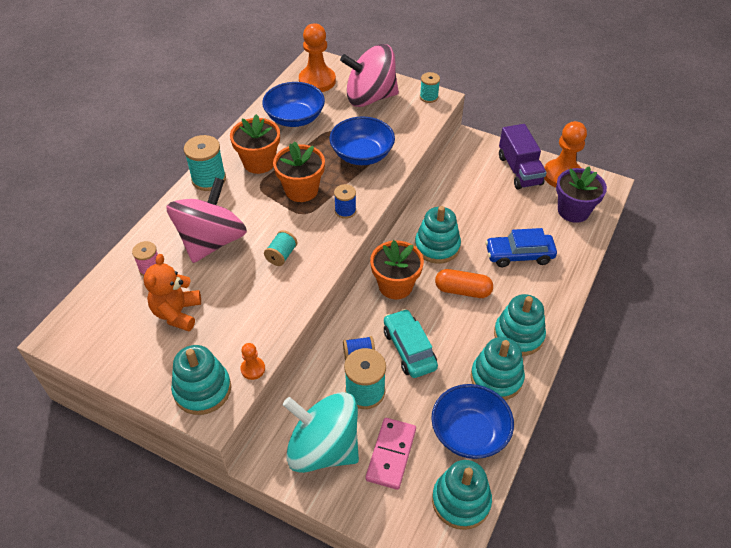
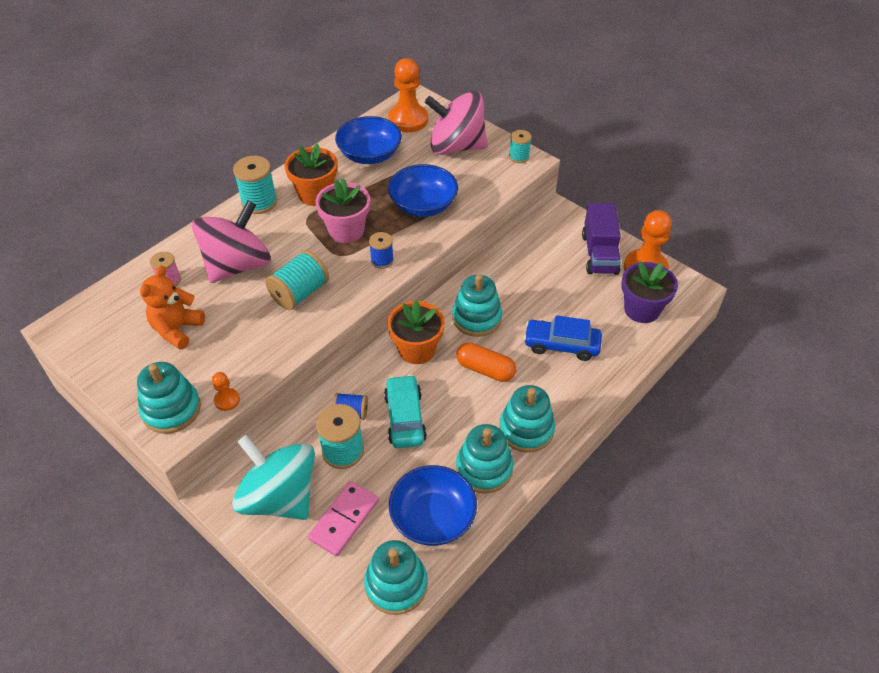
camera: 15 degrees right, 0 degrees up
(281, 255) = (300, 293): turquoise spool -> turquoise spool, size x1.66
(301, 190) = (346, 230): orange flower pot -> pink flower pot

